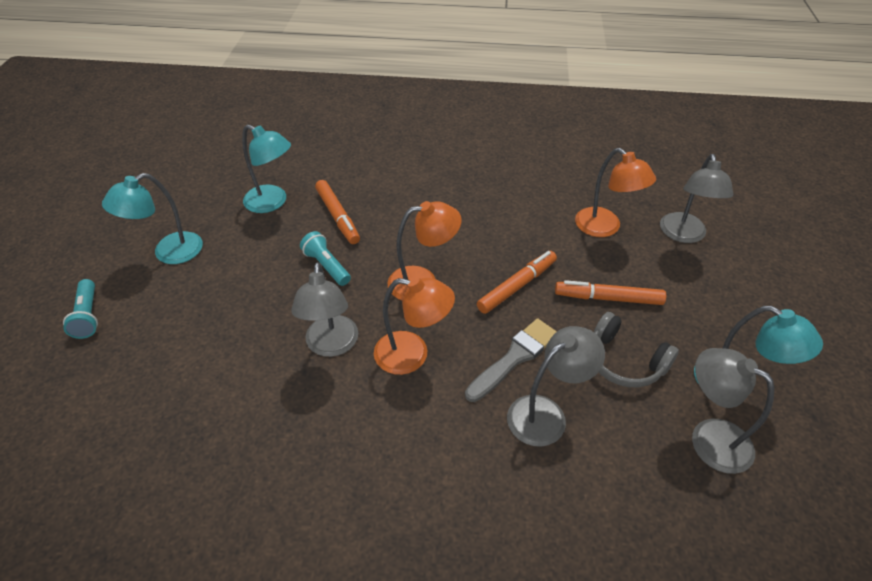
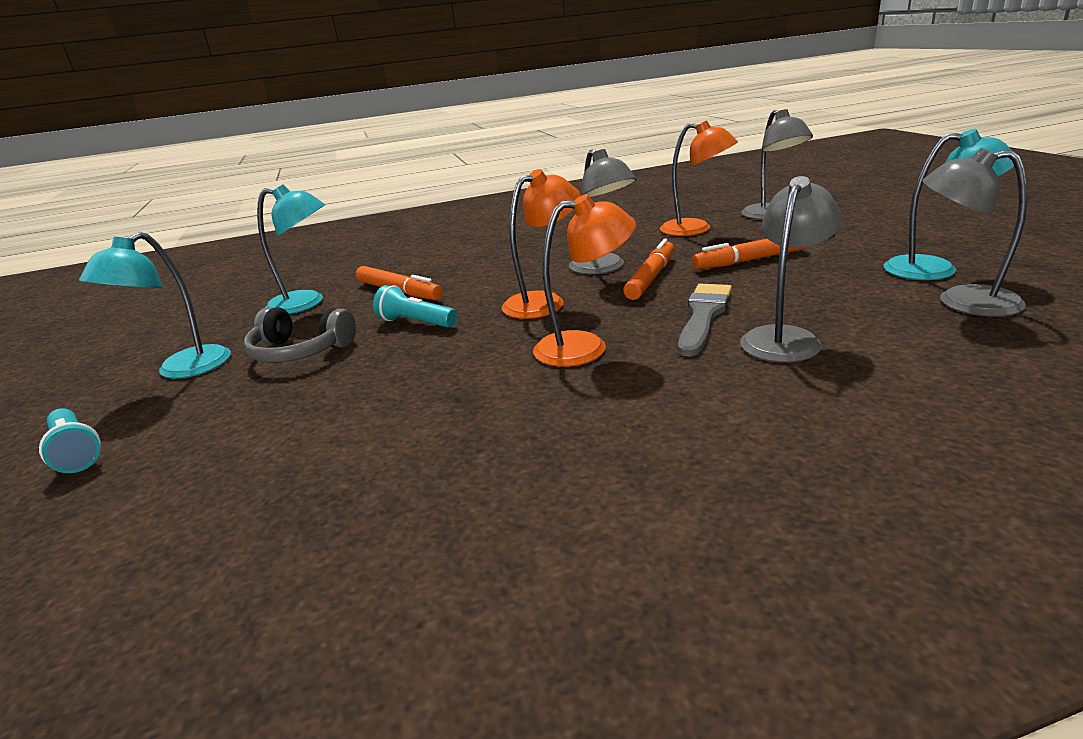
camera: 20 degrees left, 20 degrees down
(331, 345) = (475, 370): grey lamp -> grey lamp (603, 268)
(624, 361) = (817, 286): grey headphones -> grey headphones (300, 351)

